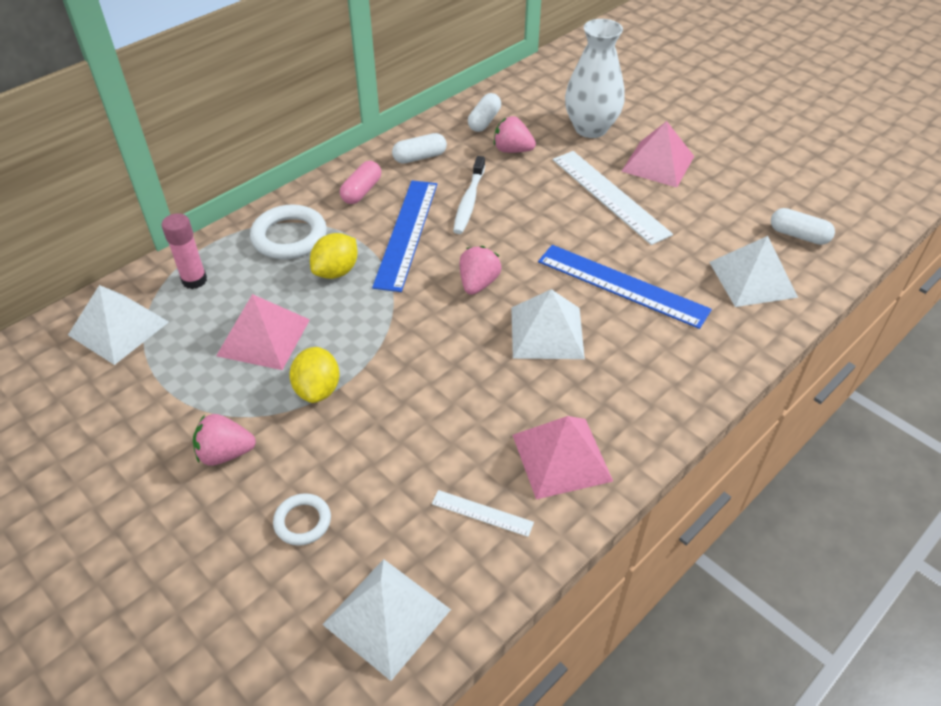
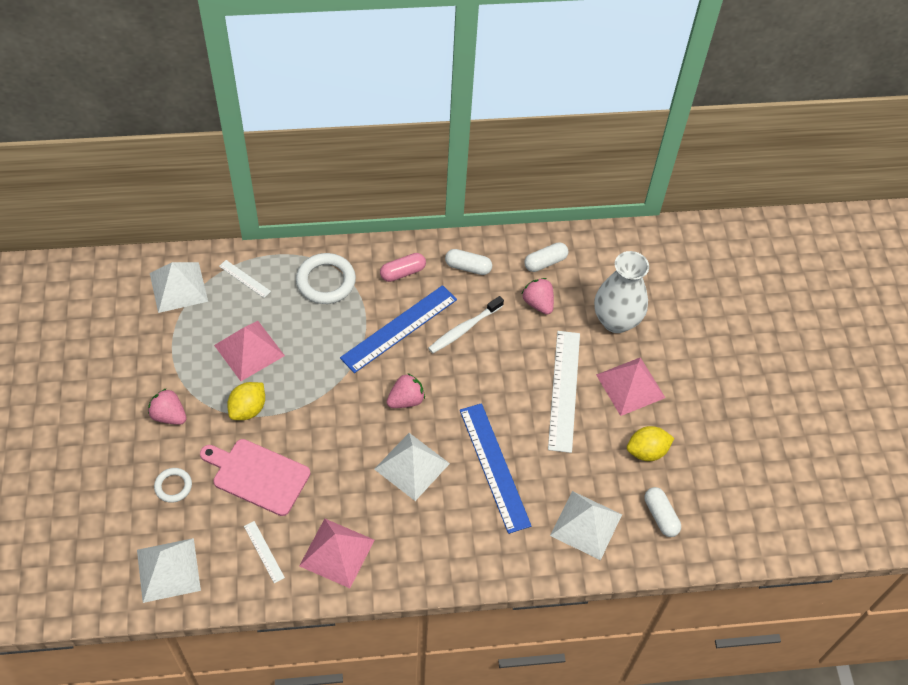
camera: 35 degrees right, 10 degrees up
(194, 280) = (245, 278): pink glue stick -> white ruler
(336, 271) = (330, 329): yellow lemon -> yellow lemon (647, 451)
(395, 444) = (258, 475): none -> pink cutting board

